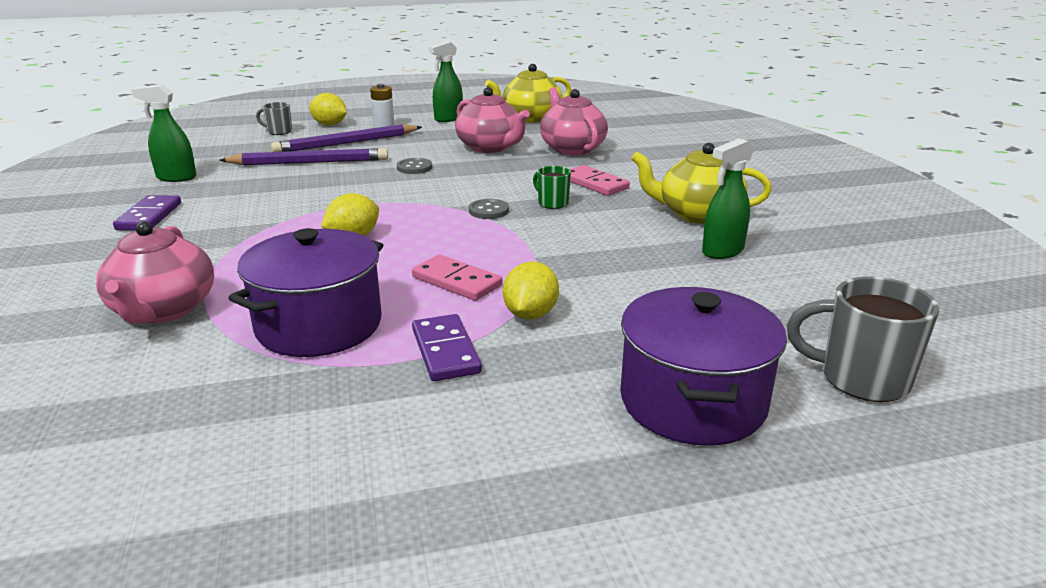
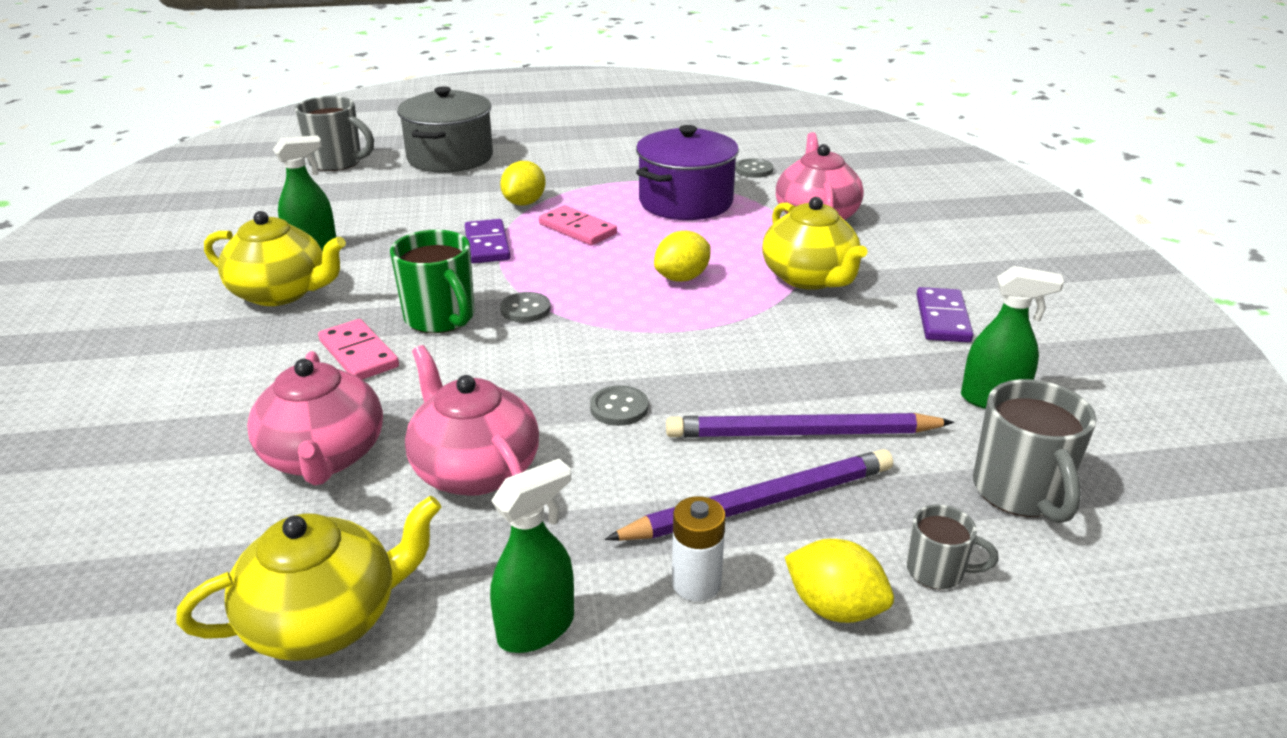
camera: 175 degrees left, 5 degrees up
(183, 396) = (754, 170): none -> grey button
(211, 149) = (1020, 492): none -> grey mug
(233, 242) = (809, 278): none -> yellow teapot
(446, 351) = (592, 184): purple domino -> purple domino (487, 245)
(552, 203) = (441, 318): green mug -> green mug, size x1.80
(692, 401) = (450, 157): purple pot -> grey pot

